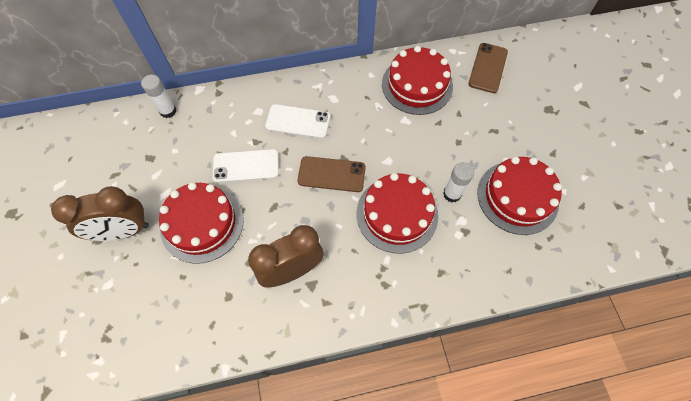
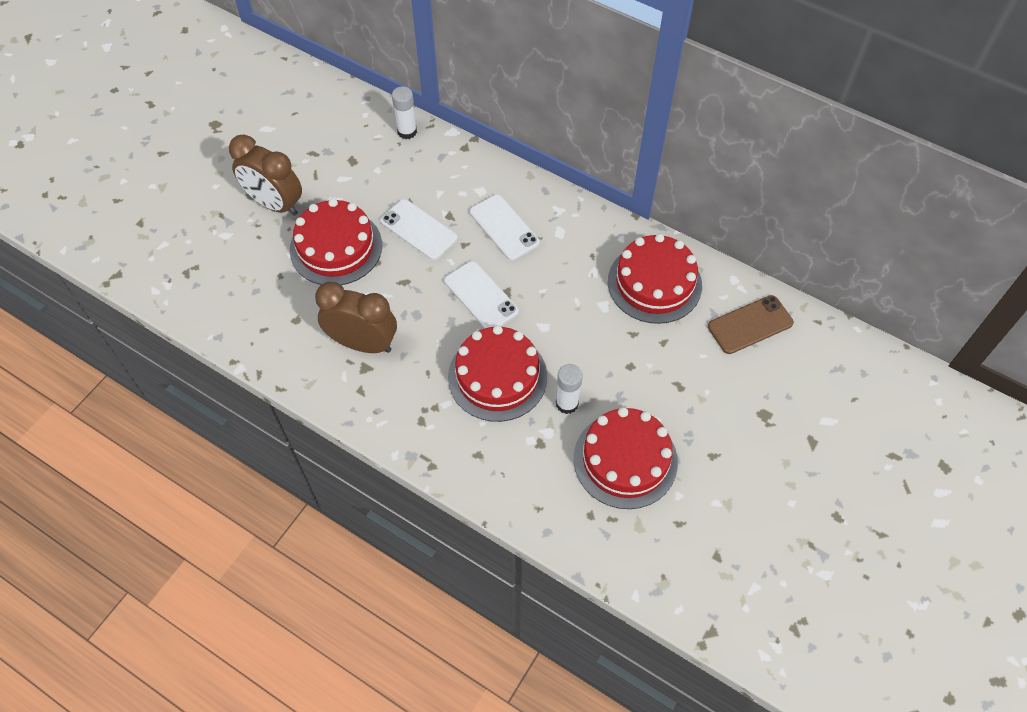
camera: 45 degrees right, 5 degrees down
(331, 174) = (481, 296): brown phone -> white phone

